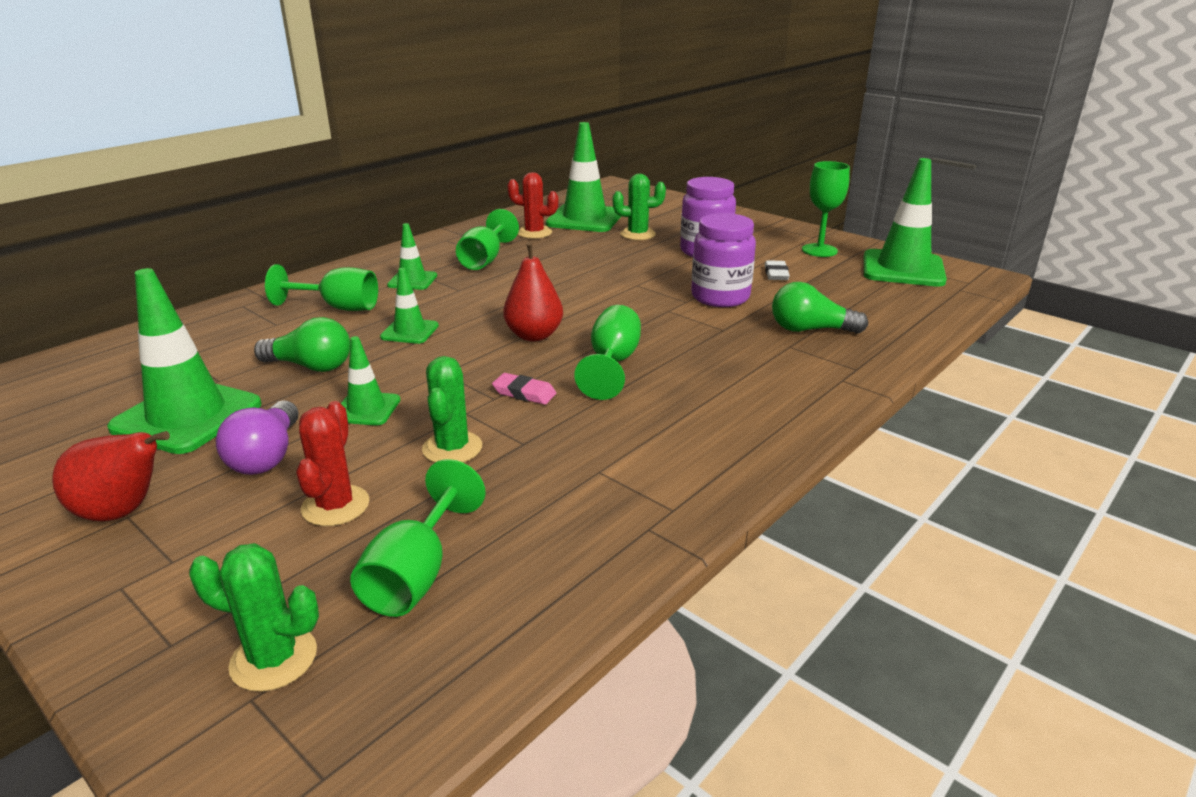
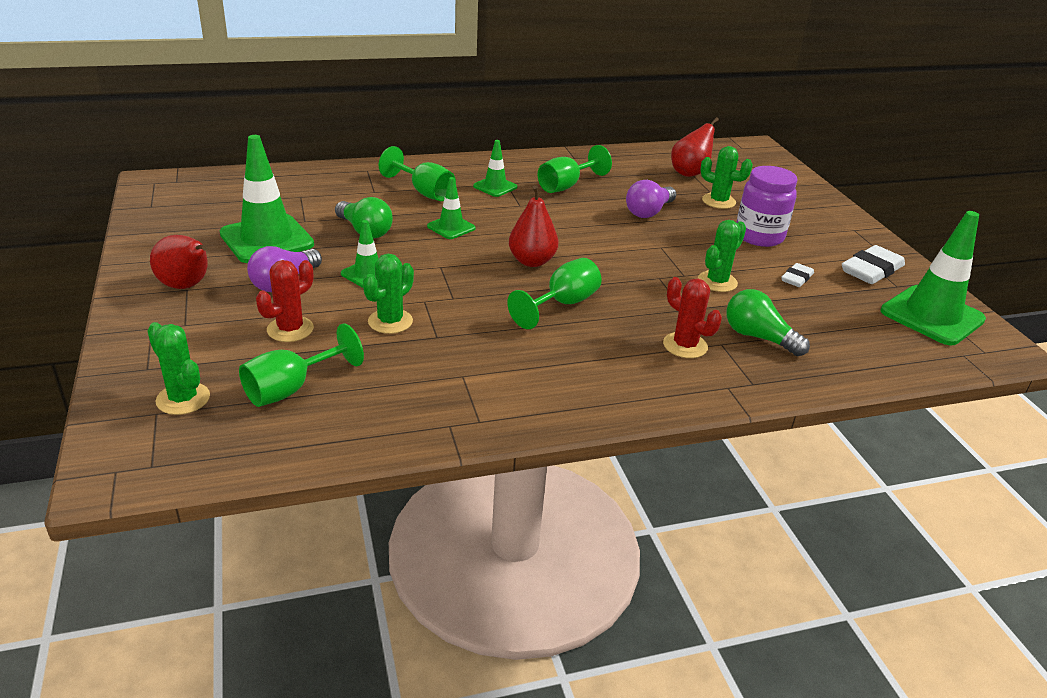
camera: 30 degrees right, 5 degrees up
(524, 393) = (476, 302): pink eraser -> none
(534, 233) = (632, 173): red cactus -> red cactus (685, 345)
(584, 219) = (690, 173): green traffic cone -> red pear
(589, 260) = (649, 212): none -> purple light bulb
(720, 297) = (717, 282): purple jar -> green cactus
(819, 250) = (871, 270): green goblet -> white eraser

